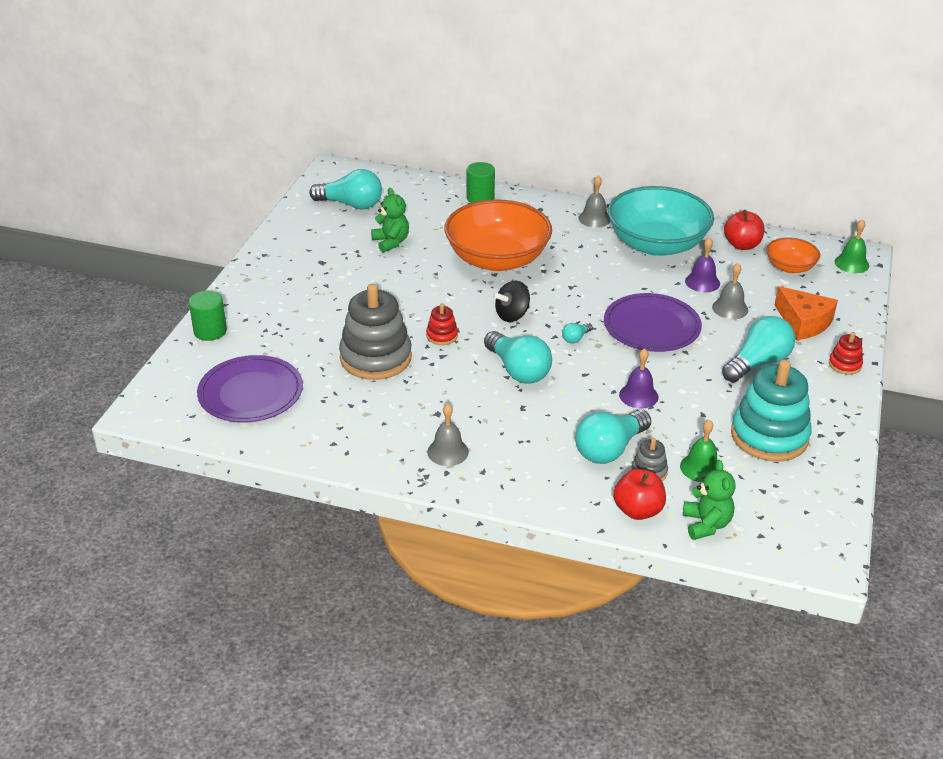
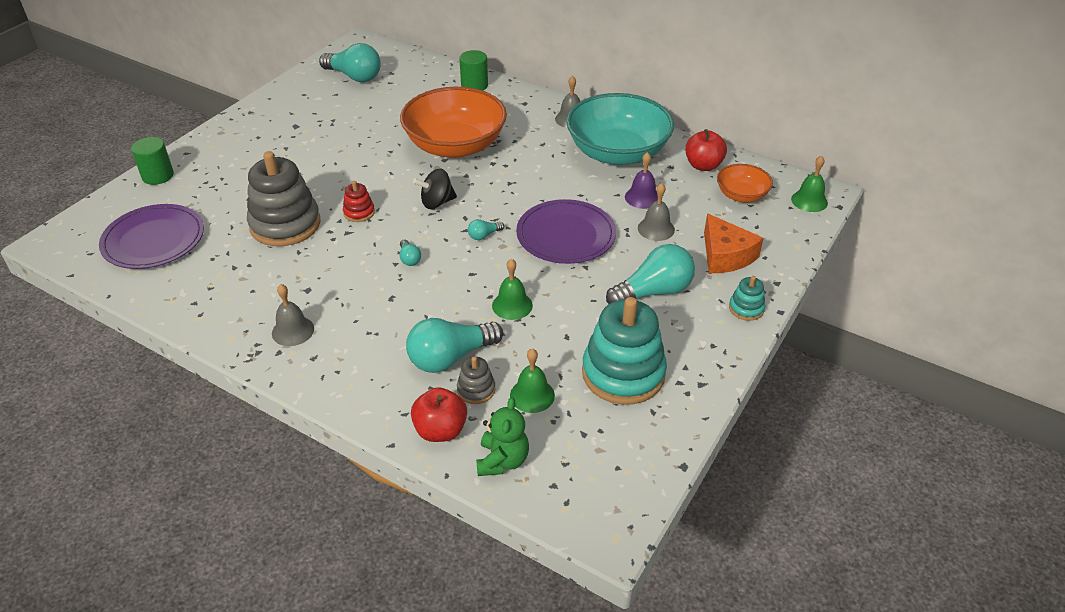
camera: 15 degrees right, 5 degrees up
(391, 242) = (368, 116): green teddy bear -> none
(518, 370) = (409, 259): turquoise light bulb -> turquoise light bulb, size x0.45
(638, 395) = (512, 305): purple bell -> green bell
(845, 364) = (746, 308): red stacking toy -> turquoise stacking toy

